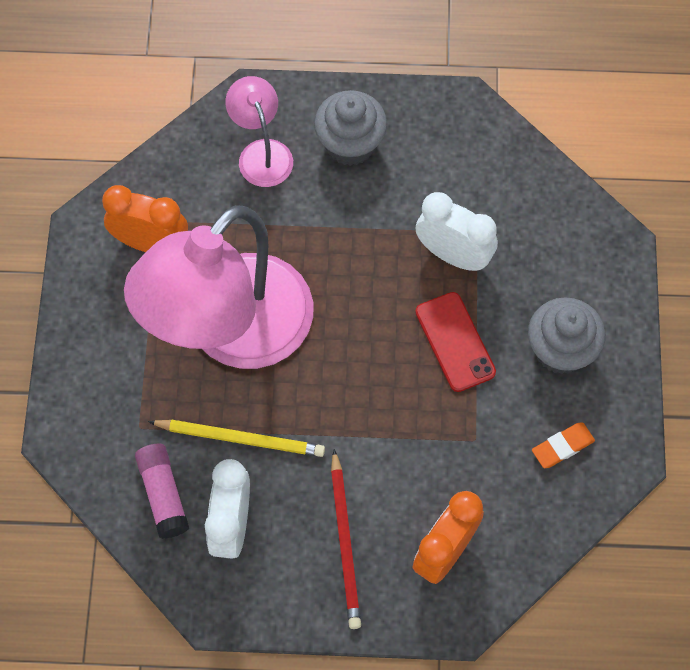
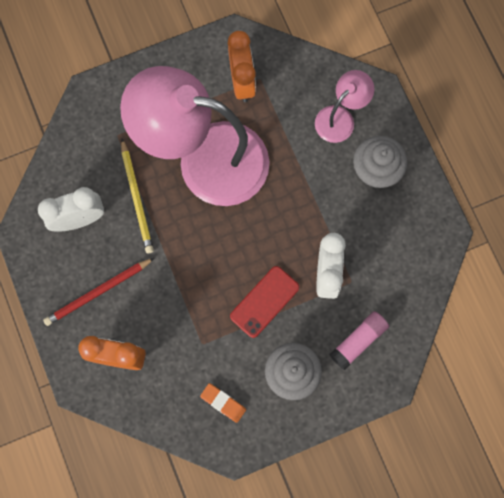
camera: 65 degrees right, 10 degrees up
(163, 494) = (81, 170): pink glue stick -> pink glue stick (358, 341)

